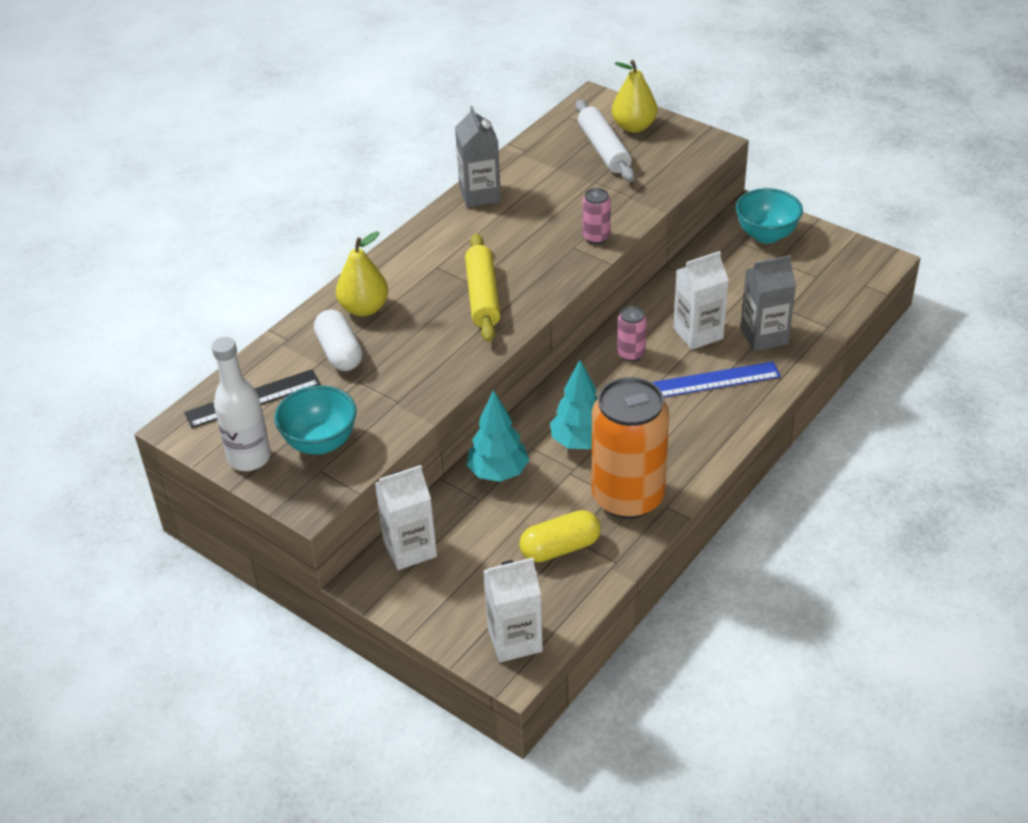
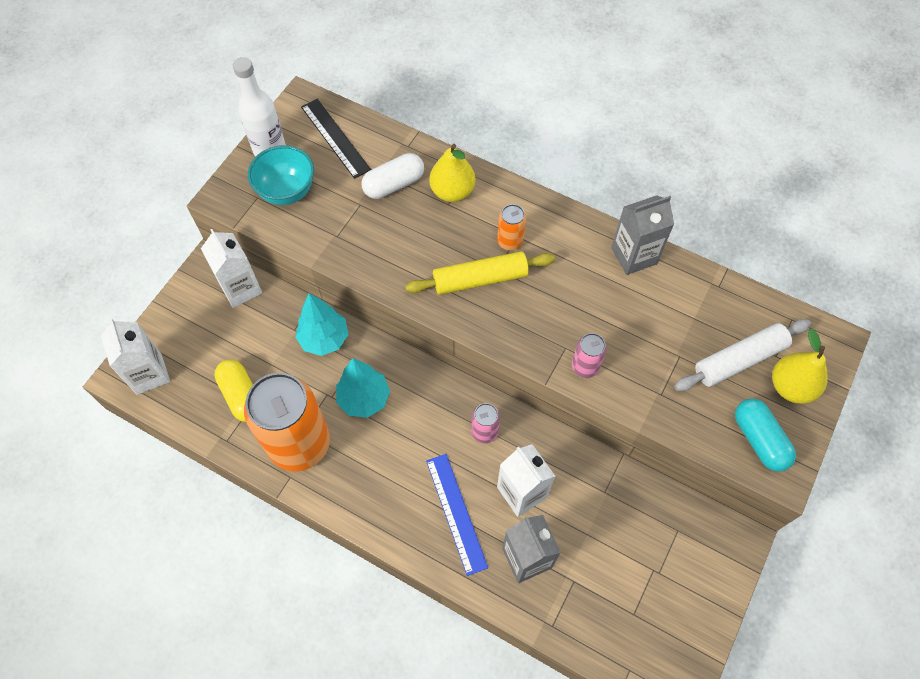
camera: 80 degrees right, 20 degrees up
(441, 272) = (510, 241): none -> orange can
(681, 150) = (759, 440): none -> turquoise capsule
(766, 235) = (696, 557): turquoise bowl -> none

